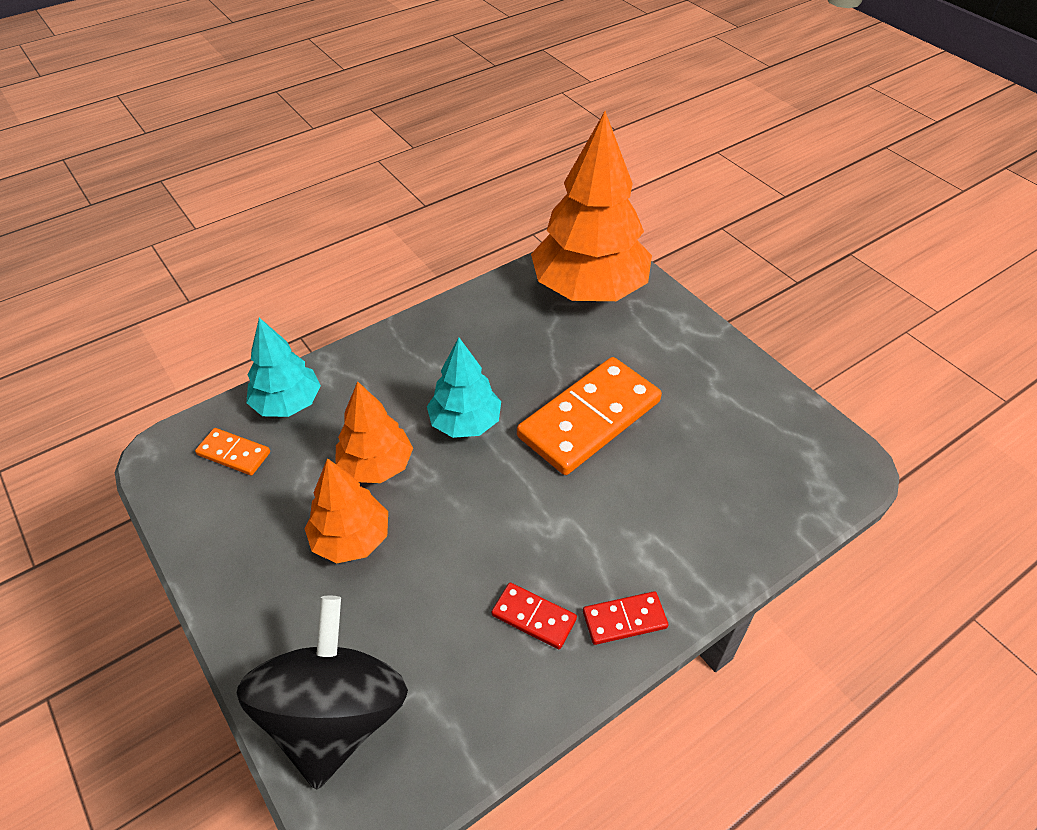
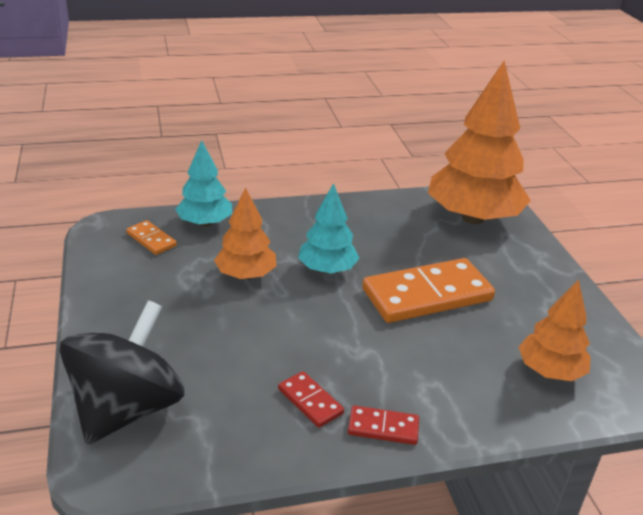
camera: 20 degrees right, 15 degrees down
(351, 539) = (202, 311): orange tree -> orange tree (550, 371)

